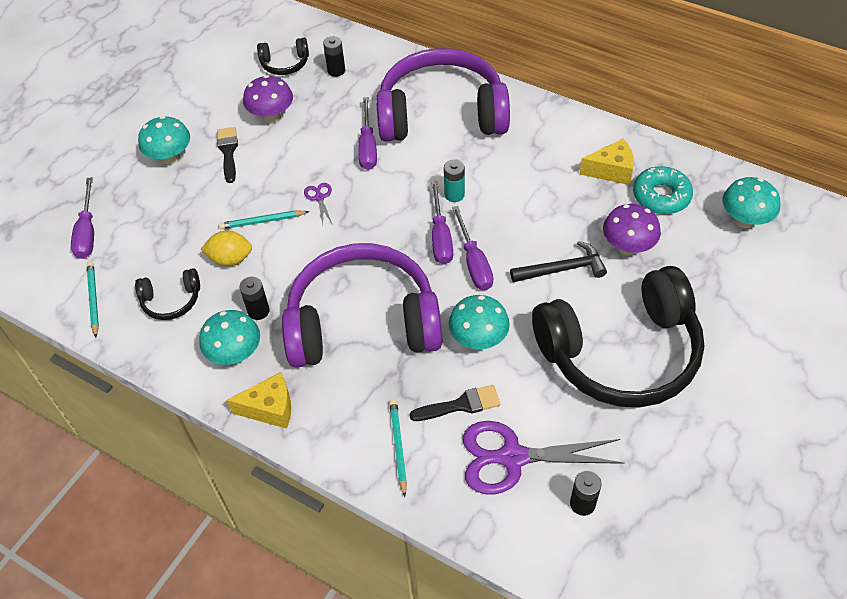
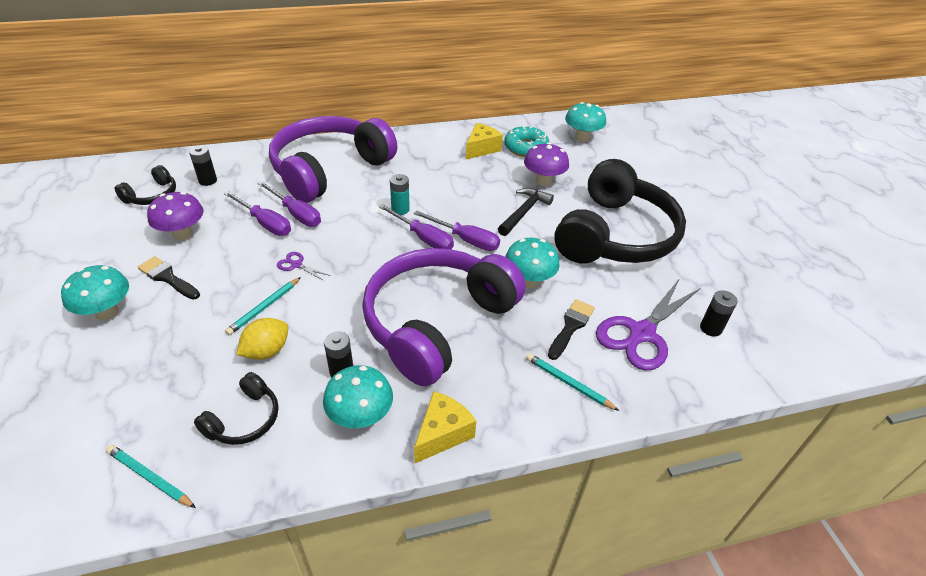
camera: 50 degrees left, 10 degrees down
(87, 232) = (72, 425): purple screwdriver -> purple screwdriver (265, 223)

